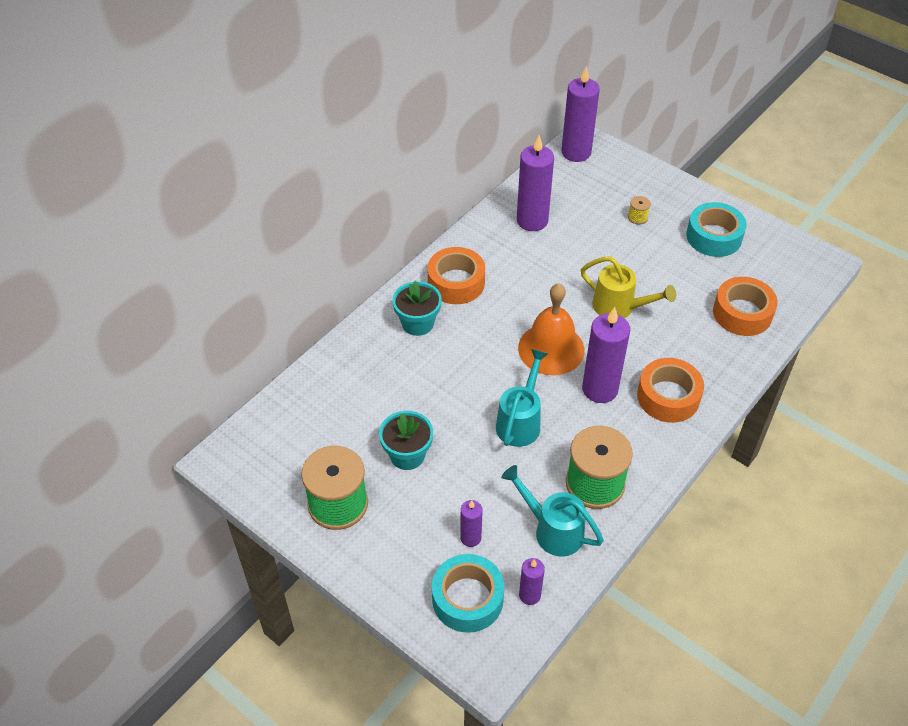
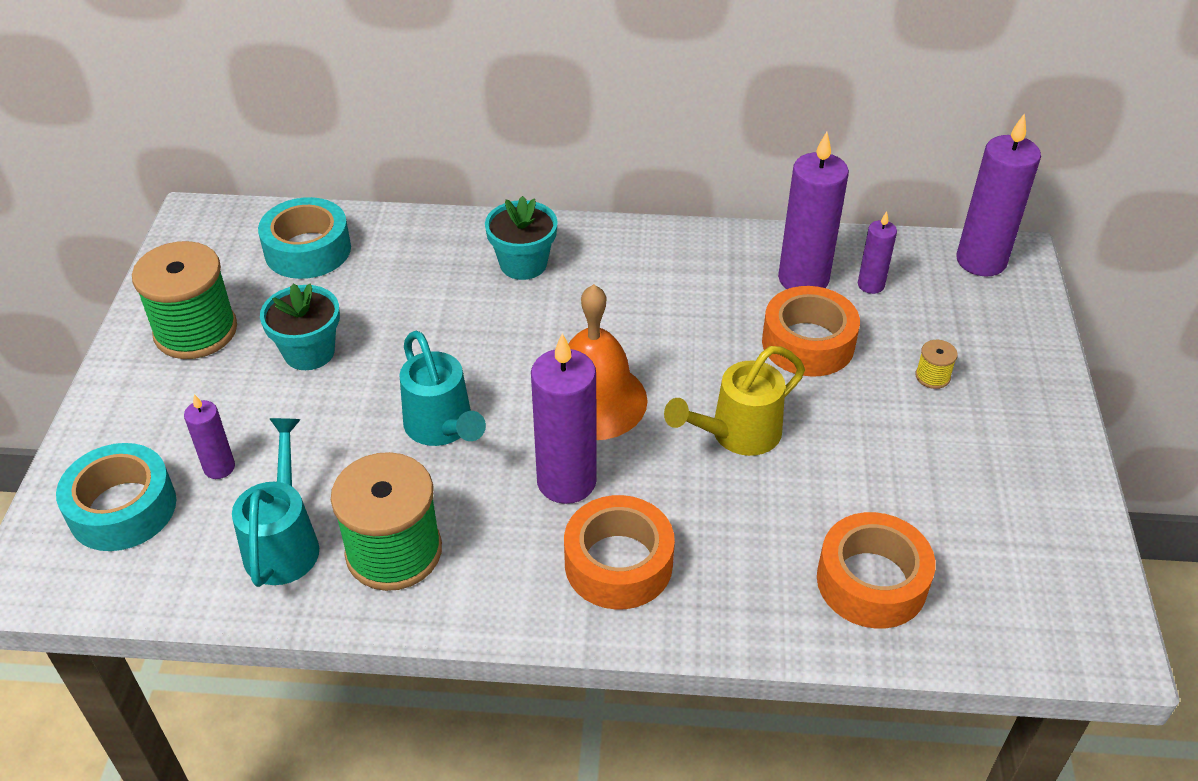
camera: 55 degrees right, 5 degrees down
(456, 282) = (622, 264): orange tape -> orange tape (808, 343)
(520, 422) = (442, 428): turquoise watering can -> turquoise watering can turned 75 degrees clockwise
(529, 595) = (162, 567): purple candle -> purple candle (871, 285)
(619, 307) = (737, 434): yellow watering can -> yellow watering can turned 60 degrees clockwise
(714, 237) = (994, 477): turquoise tape -> turquoise tape (308, 250)

